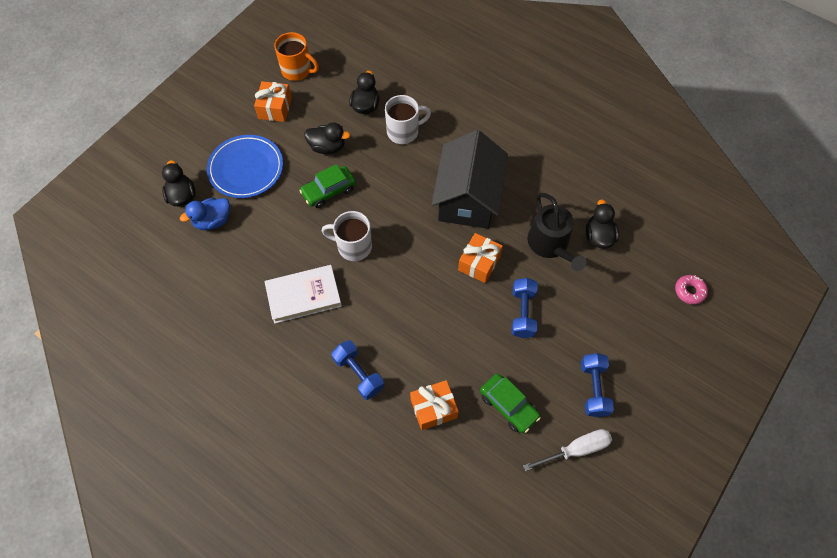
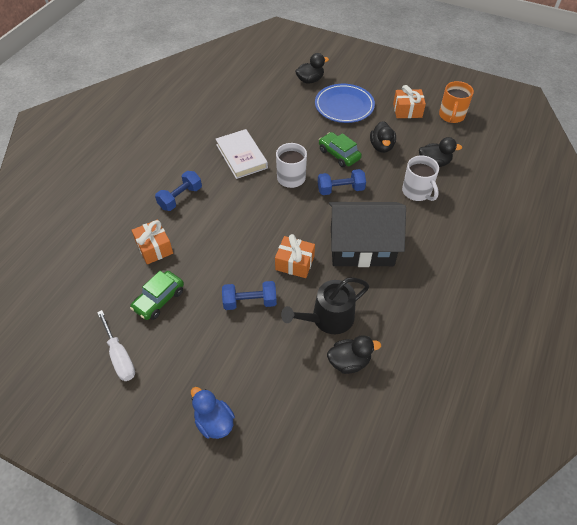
camera: 80 degrees right, 10 degrees down
(213, 221) = (293, 98): blue duck -> blue duck (214, 422)
(593, 389) = (179, 367): blue dumbbell -> blue dumbbell (340, 189)
(689, 291) = (302, 460): pink donut -> none

